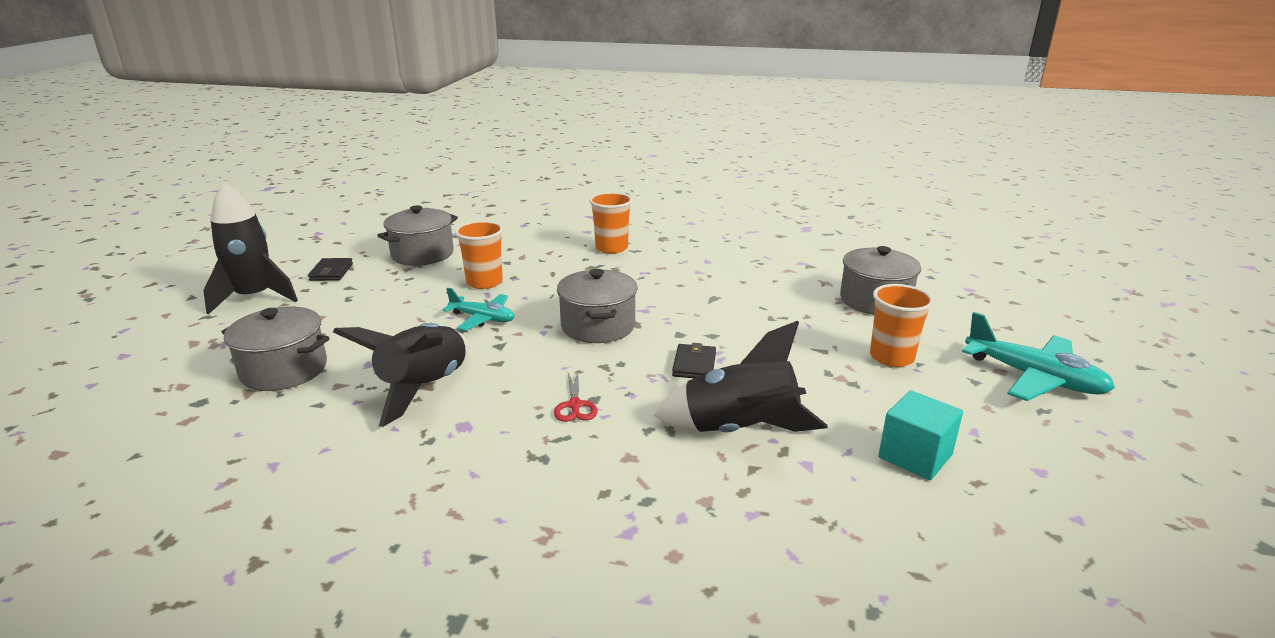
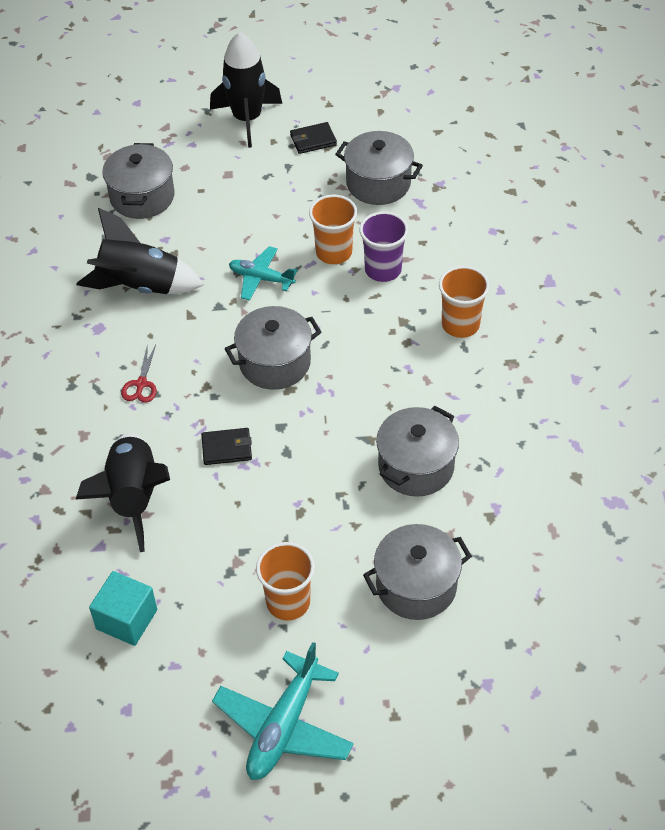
camera: 75 degrees right, 25 degrees up
(483, 318) = (261, 278): turquoise plane -> turquoise plane turned 105 degrees clockwise
(525, 266) = (383, 270): none -> purple cup
(575, 405) = (141, 384): red scissors -> red scissors turned 60 degrees counterclockwise
(751, 284) = (416, 466): none -> grey pot

